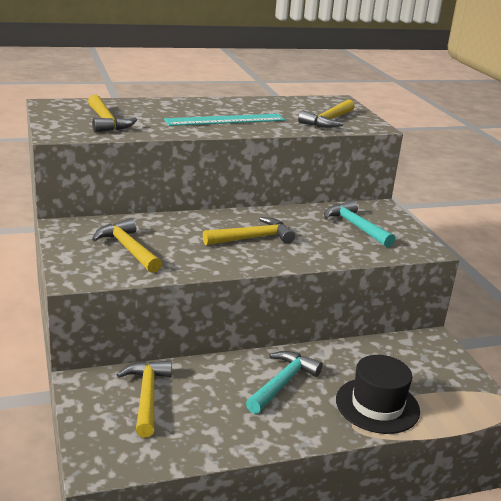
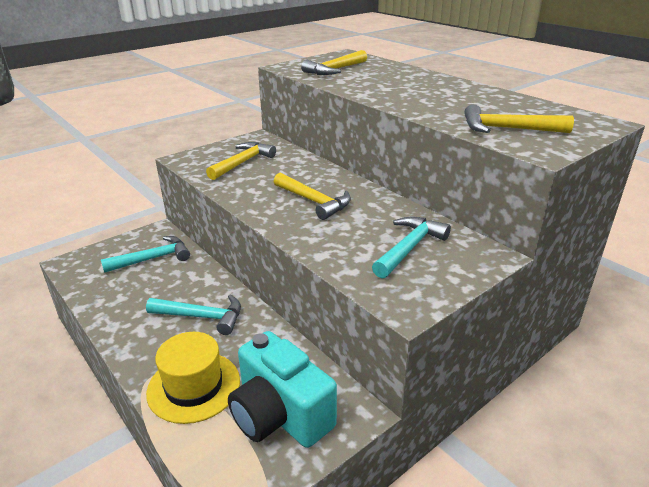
camera: 70 degrees right, 5 degrees up
(147, 396) = (153, 259): yellow hammer -> turquoise hammer
(225, 120) = (414, 95): turquoise ruler -> none
(377, 405) = (194, 386): black hat -> yellow hat
(425, 371) = (280, 415): none -> turquoise camera

